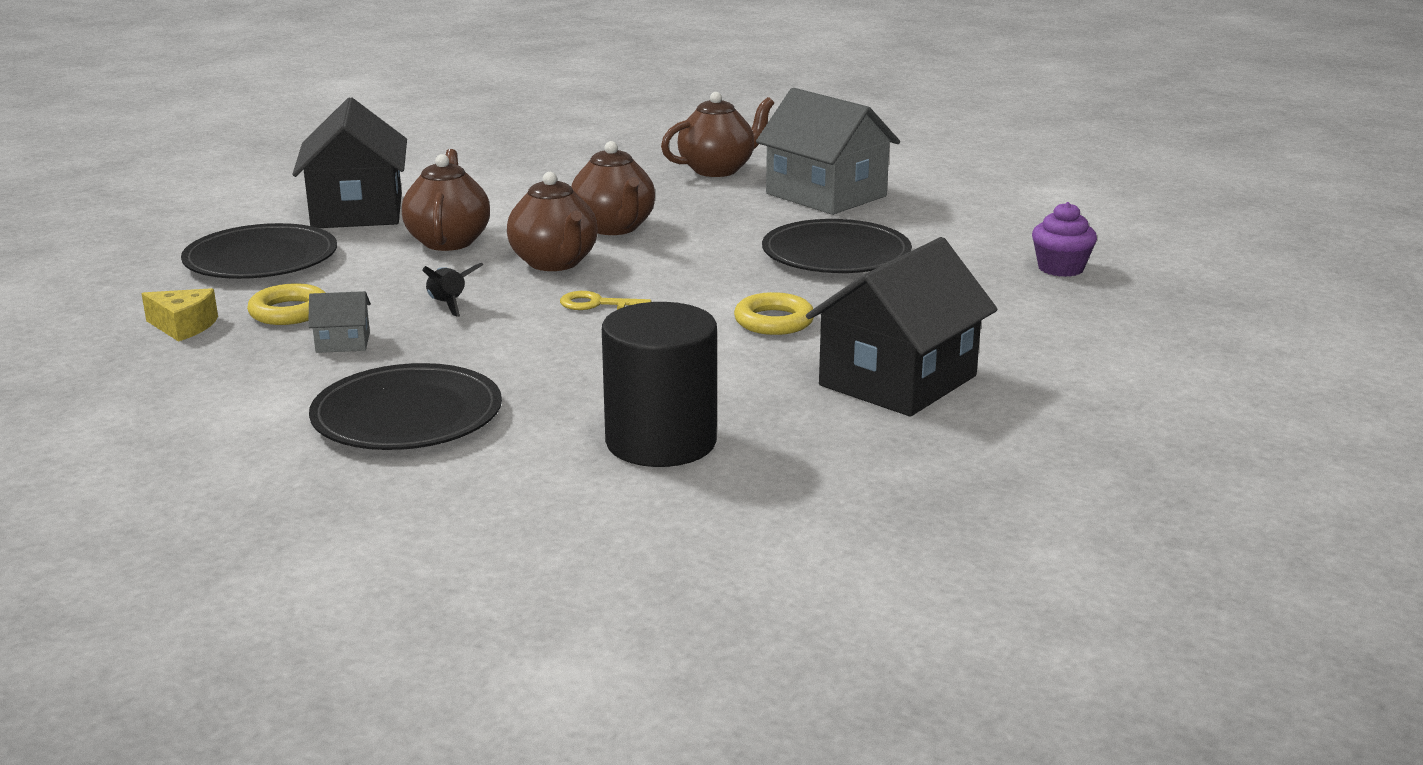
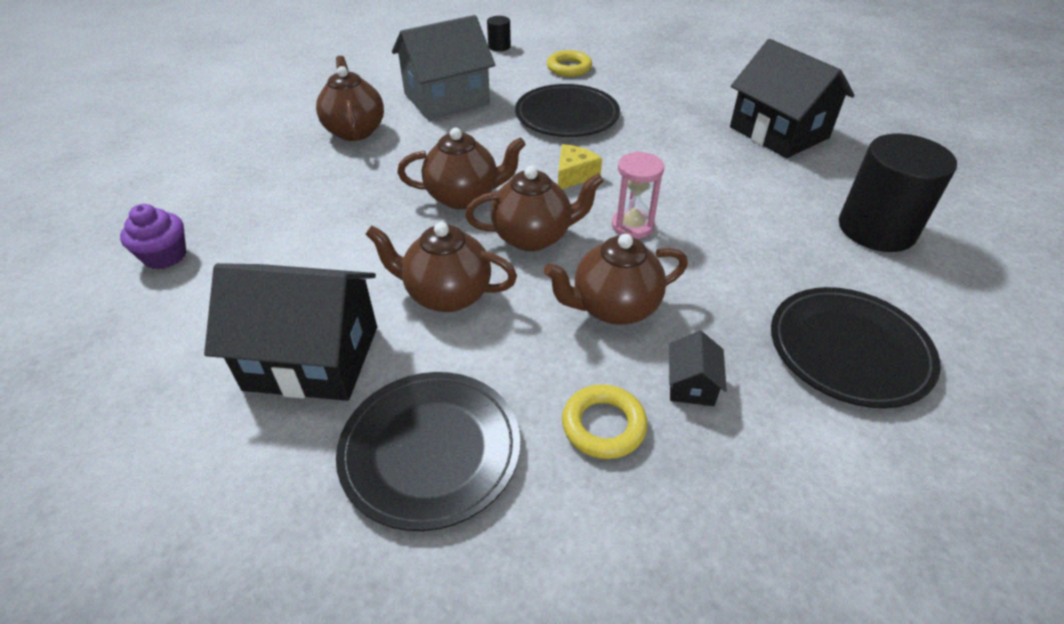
camera: 75 degrees left, 20 degrees up
(183, 326) = (626, 527): yellow cheese -> yellow cheese (574, 175)
(343, 342) = (691, 385): grey house -> black house
(448, 305) = (614, 307): black rocket -> brown teapot
(597, 304) = (632, 226): yellow key -> pink hourglass
(774, 321) = (681, 157): yellow ring -> yellow ring (569, 68)
(1005, 201) = (499, 46): none -> black cylinder
(1060, 268) = (619, 55): purple cupcake -> purple cupcake (165, 256)

